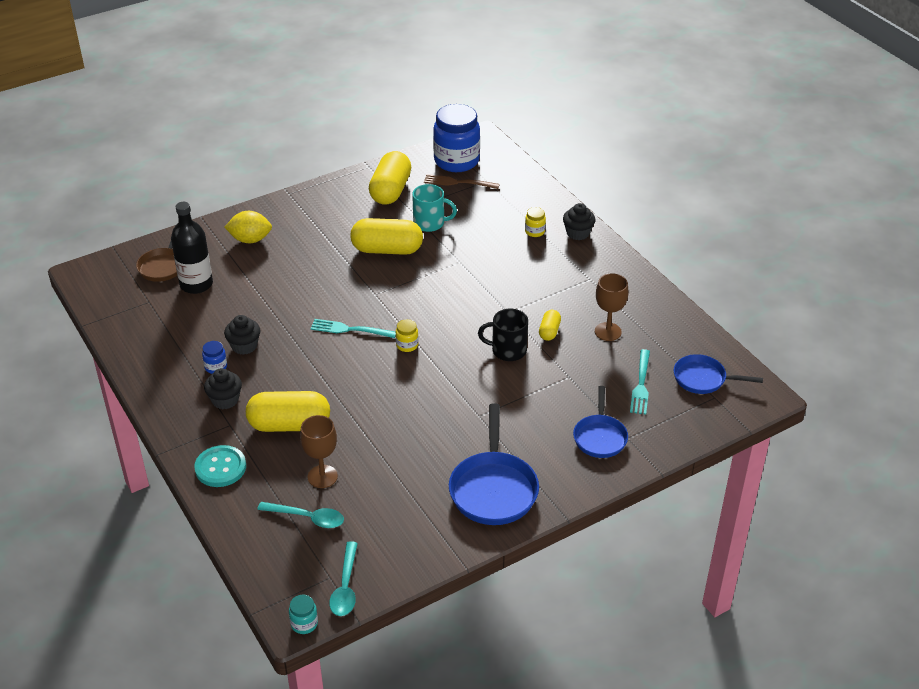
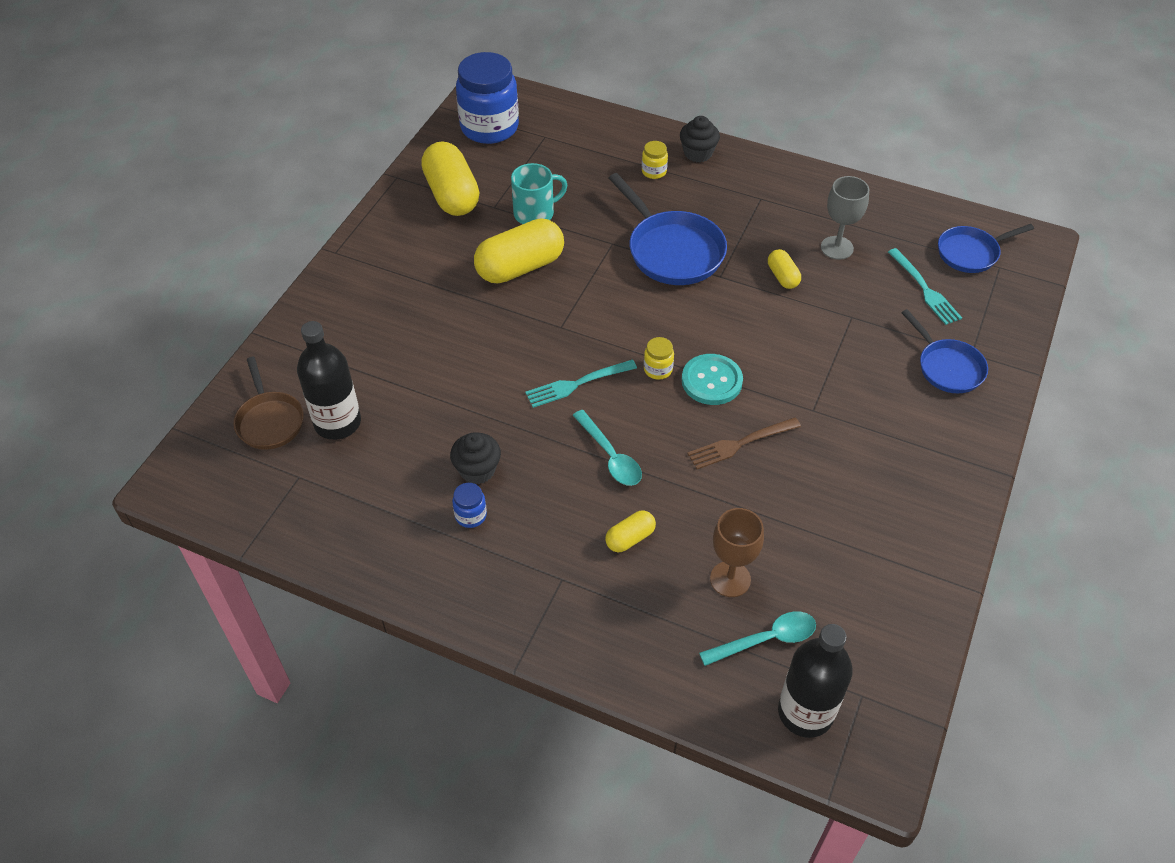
camera: 35 degrees left, 10 degrees up
(220, 467) = (607, 639): turquoise button -> turquoise button (711, 381)
(225, 400) = (525, 551): black cupcake -> none
(250, 240) = (347, 332): yellow lemon -> none
(287, 565) = (805, 712): none -> black bottle
(289, 425) = (630, 538): yellow capsule -> yellow capsule, size x0.49
(304, 624) = (895, 771): turquoise jar -> none
(345, 587) = (890, 696): turquoise spoon -> turquoise spoon (610, 456)
(458, 182) = (517, 152): brown fork -> brown fork (740, 444)
(493, 489) = (912, 485): blue pan -> blue pan (672, 251)
(507, 350) = (764, 320): black mug -> none
(608, 332) = (837, 248): brown goblet -> grey goblet

